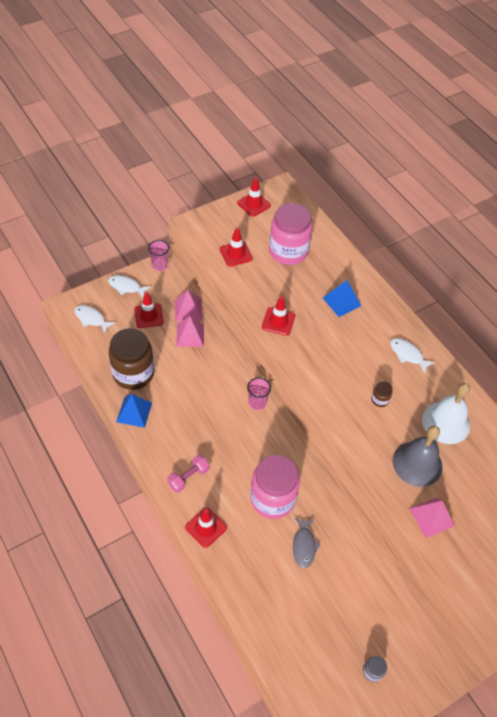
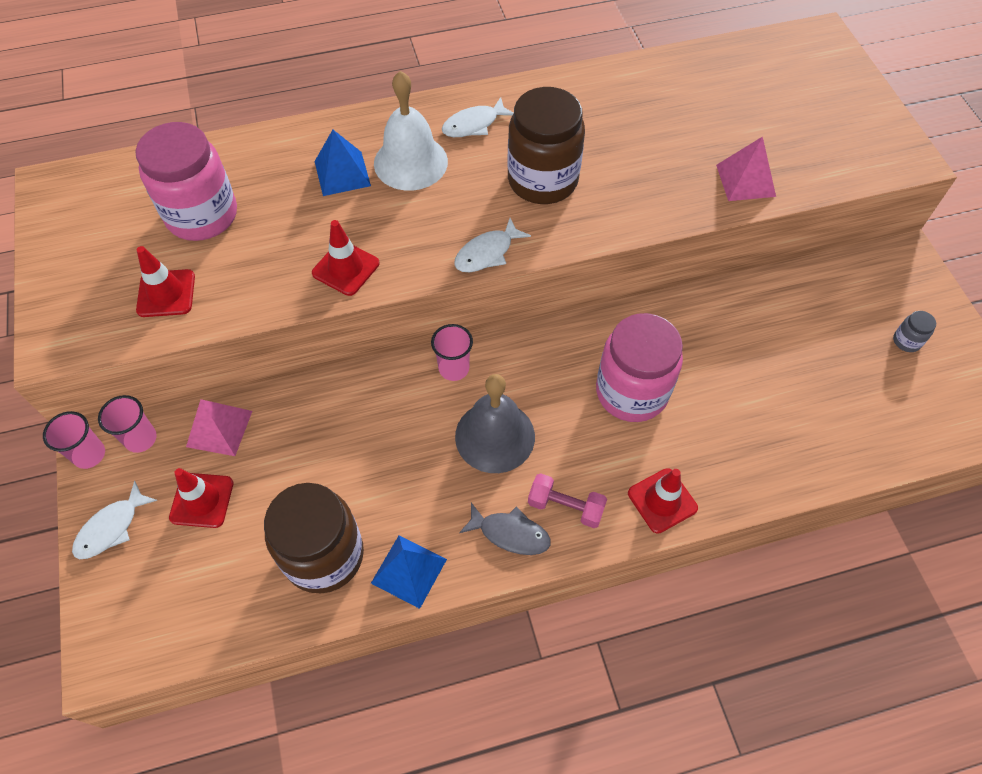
camera: 70 degrees left, 5 degrees up
(91, 319) = (160, 612): white fish -> white fish (487, 253)
(173, 281) = (141, 439): none -> pink cup
(188, 477) = (565, 506): pink dumbbell -> pink dumbbell turned 45 degrees counterclockwise
(190, 335) = (277, 438): pink pyramid -> none
(254, 204) = (63, 237): red traffic cone -> none
(304, 546) = (716, 371): grey fish -> grey fish (510, 533)
(379, 400) = (542, 180): brown jar -> brown jar, size x2.49
(417, 463) = (659, 170): grey bell -> grey bell (495, 436)
(446, 422) = (601, 119): white bell -> white bell (410, 162)

